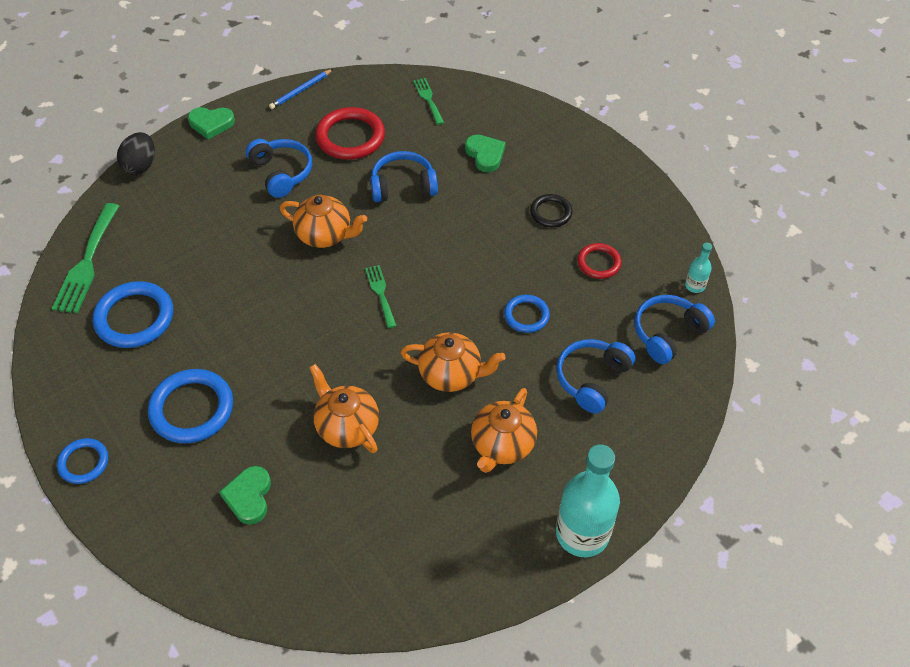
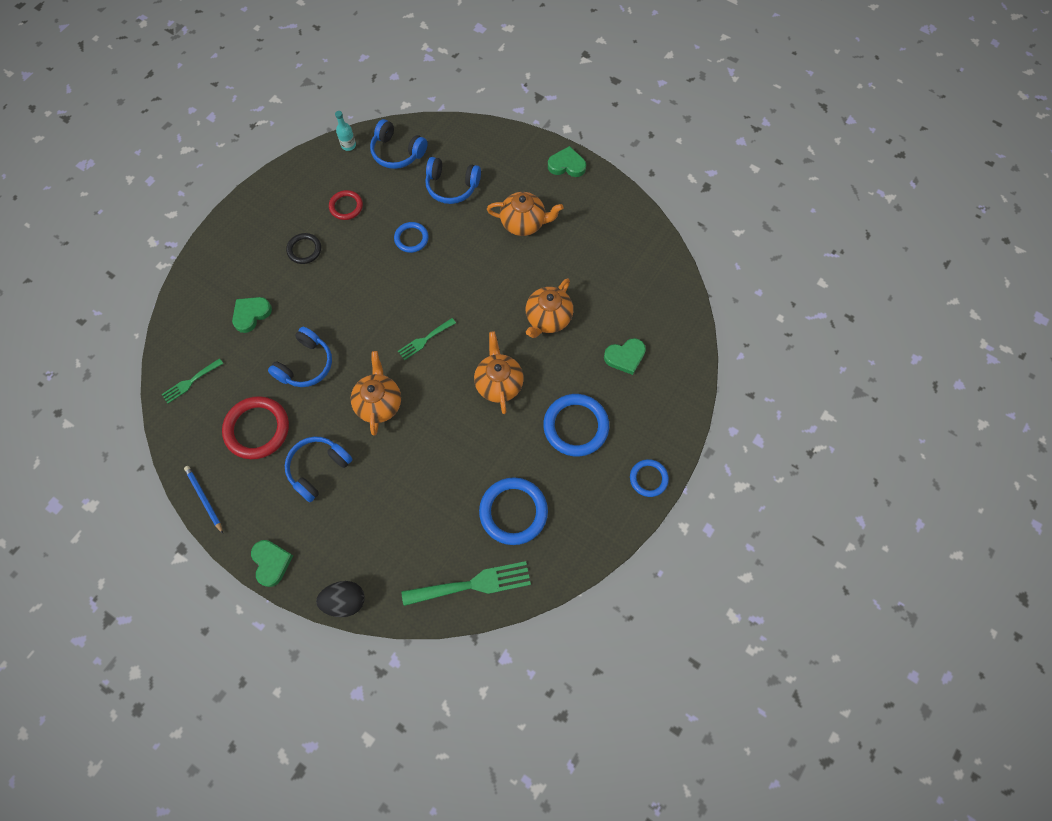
camera: 110 degrees left, 15 degrees up
(301, 91) = (204, 499): blue pencil -> blue pencil turned 150 degrees counterclockwise
(403, 186) = (305, 364): blue headphones -> blue headphones turned 120 degrees counterclockwise
(451, 374) = (480, 269): orange teapot -> orange teapot (499, 383)
(582, 533) = (567, 165): turquoise bottle -> green heart

